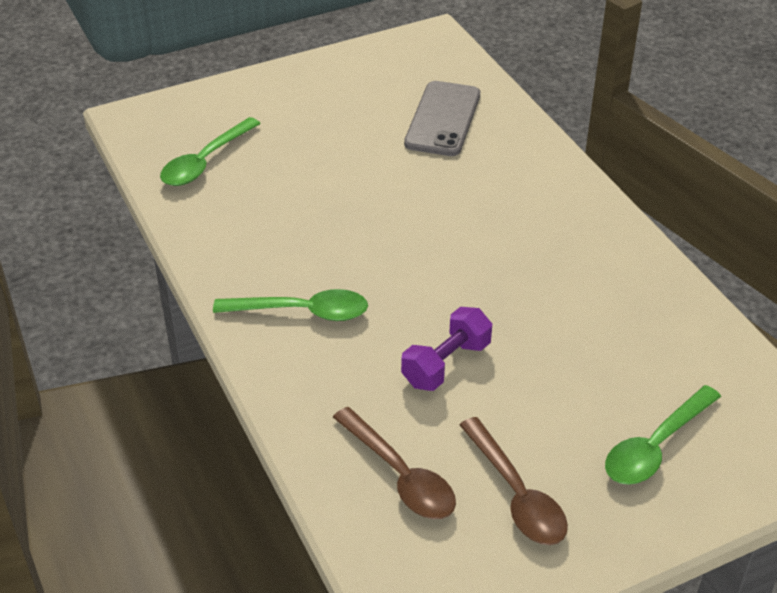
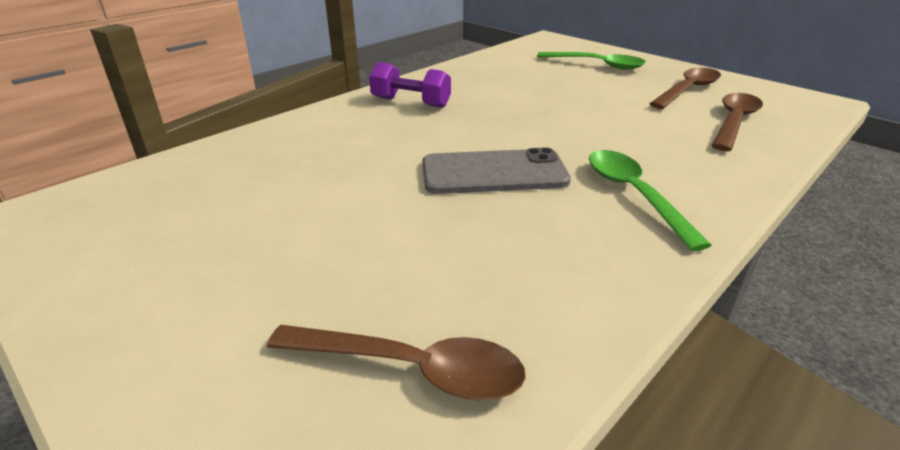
camera: 110 degrees left, 10 degrees down
(205, 161) = (411, 368): green spoon -> brown spoon
(443, 119) = (245, 178): grey phone -> grey phone (494, 173)
(446, 364) = (610, 123): purple dumbbell -> purple dumbbell (411, 103)

